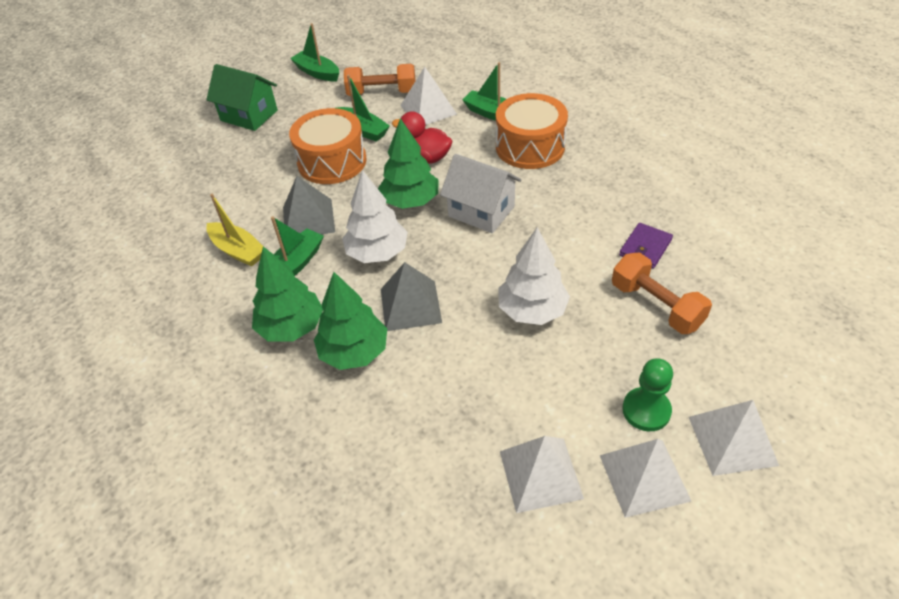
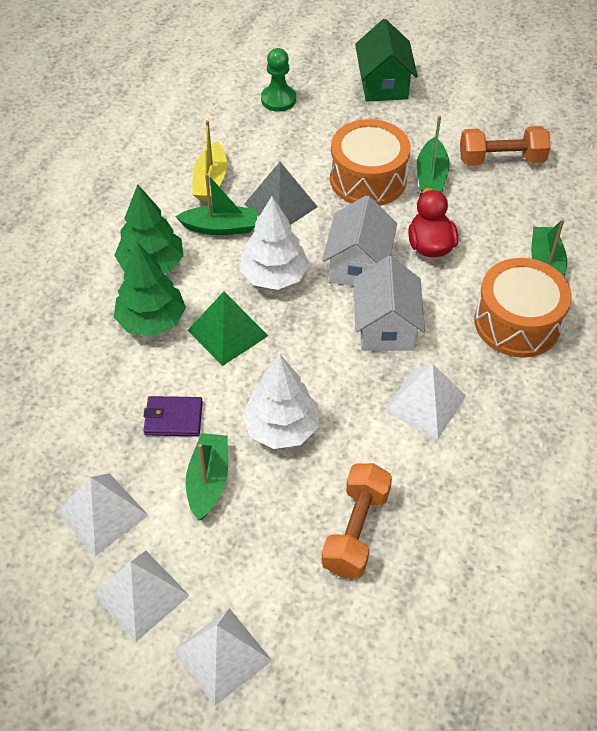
camera: 55 degrees right, 5 degrees up
(317, 73) = (489, 94): green boat -> green boat (208, 481)
(382, 93) = (501, 159): orange dumbbell -> orange dumbbell turned 60 degrees counterclockwise
(410, 201) = (358, 265): green tree -> white house
(410, 305) = (227, 332): grey pyramid -> green pyramid
(428, 109) = (506, 209): white pyramid -> white pyramid (425, 403)
(645, 248) = (434, 490): purple wallet -> purple wallet (173, 418)
(646, 410) = (216, 569): green pawn -> green pawn (278, 99)

